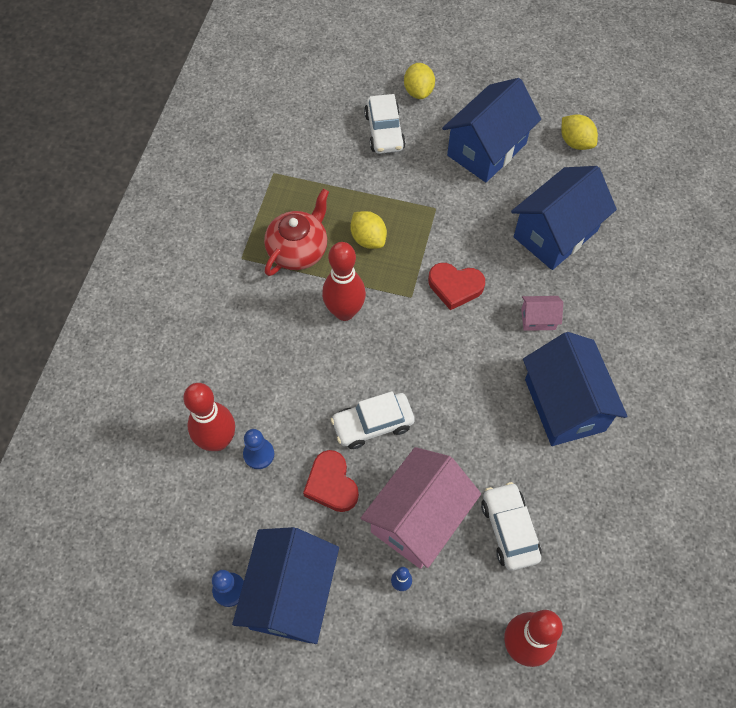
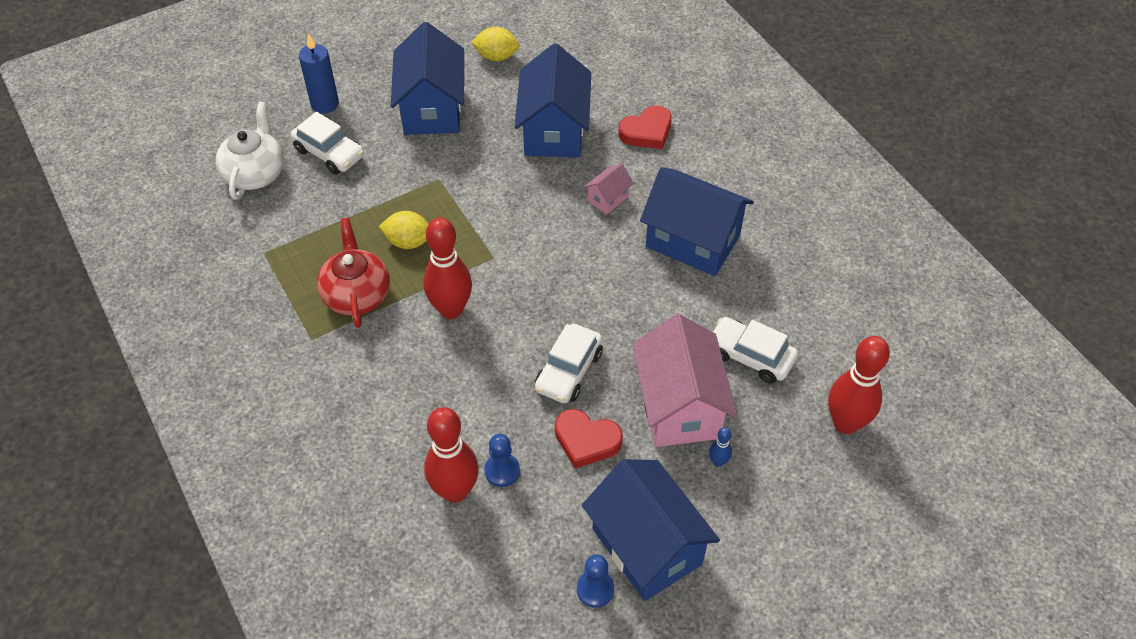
camera: 45 degrees left, 10 degrees down
(324, 110) = (255, 173): none -> white teapot
(418, 91) = (325, 104): yellow lemon -> blue candle
(455, 287) = (520, 224): red heart -> red heart (647, 132)

